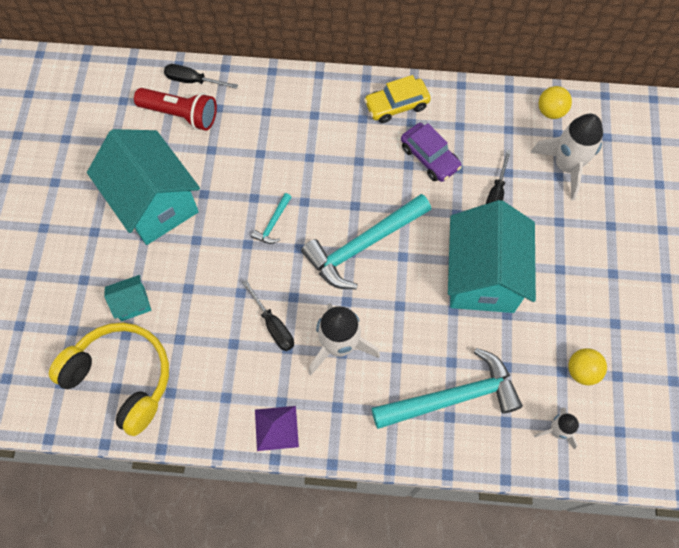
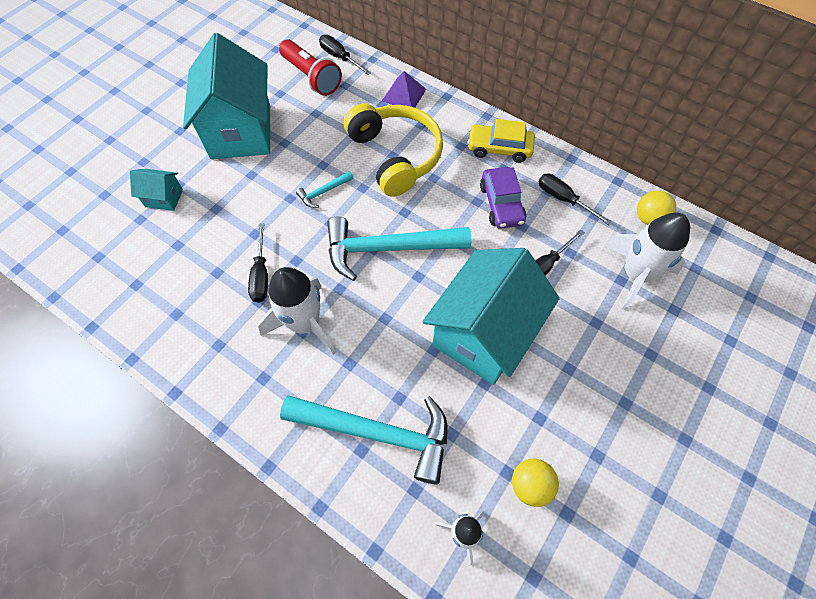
camera: 30 degrees right, 5 degrees down
(121, 378) = (108, 251): yellow headphones -> yellow headphones (395, 156)
(276, 428) = (197, 365): purple pyramid -> purple pyramid (404, 95)
(476, 127) = (563, 199): none -> black screwdriver

